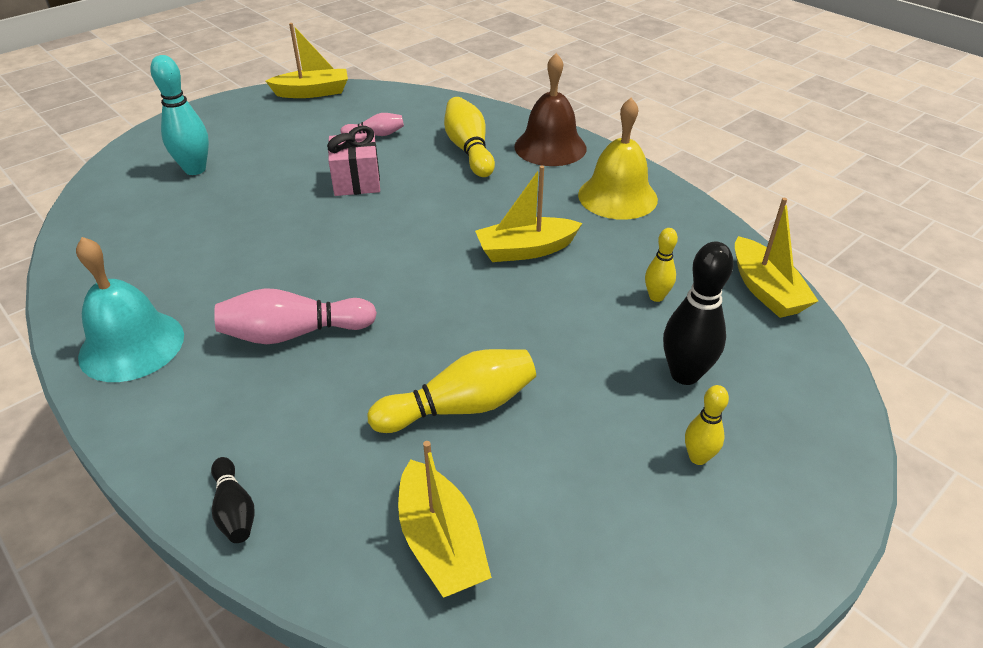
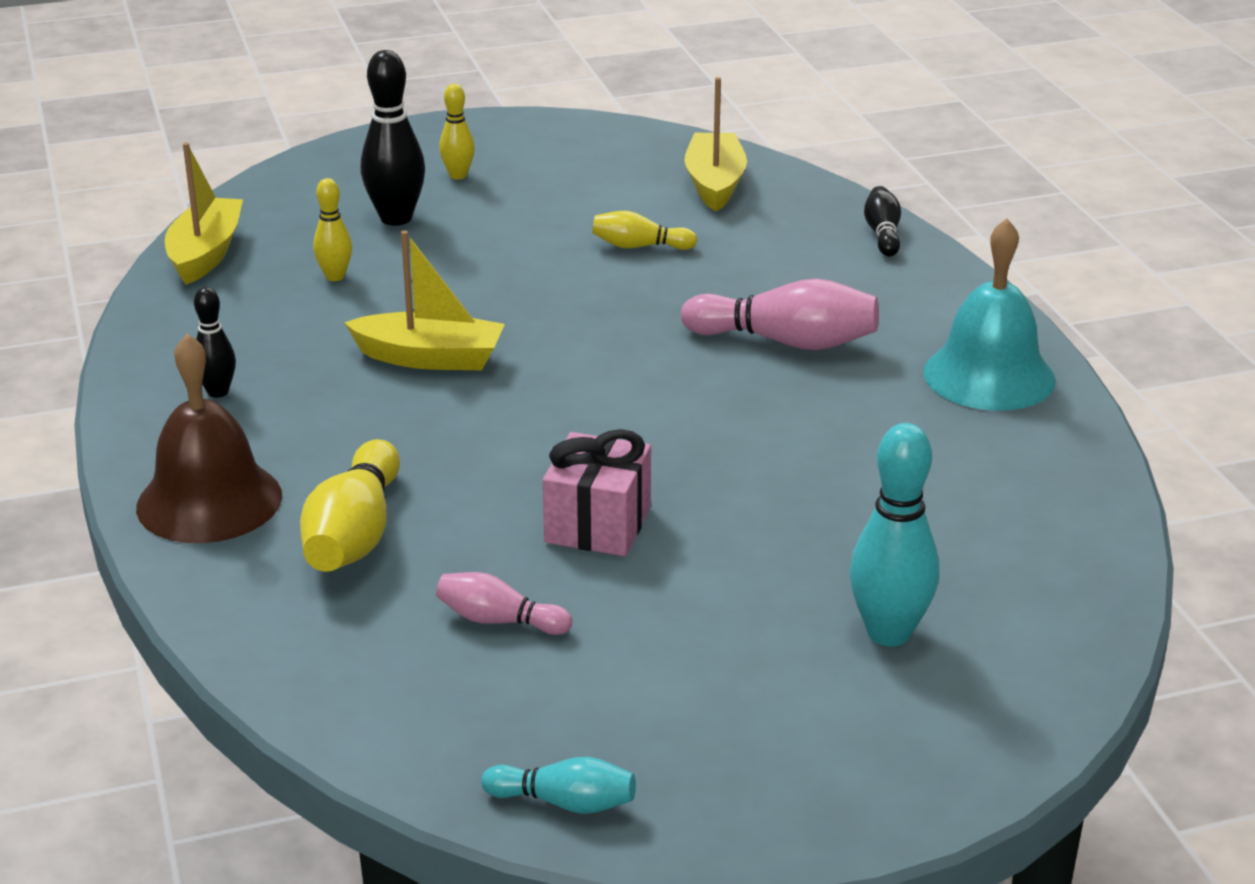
camera: 155 degrees left, 10 degrees down
(313, 92) = (564, 803): yellow boat -> turquoise bowling pin
(460, 407) = (639, 246): yellow bowling pin -> yellow bowling pin, size x0.57
(617, 196) = (218, 392): yellow bell -> black bowling pin

